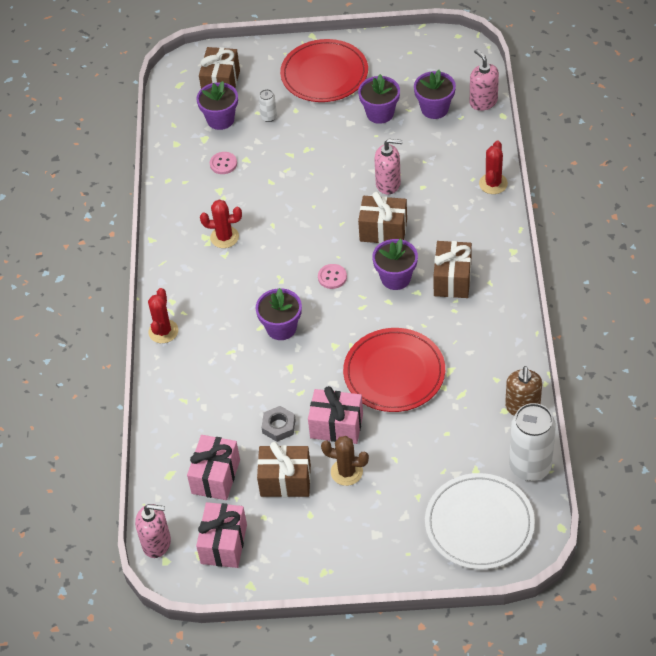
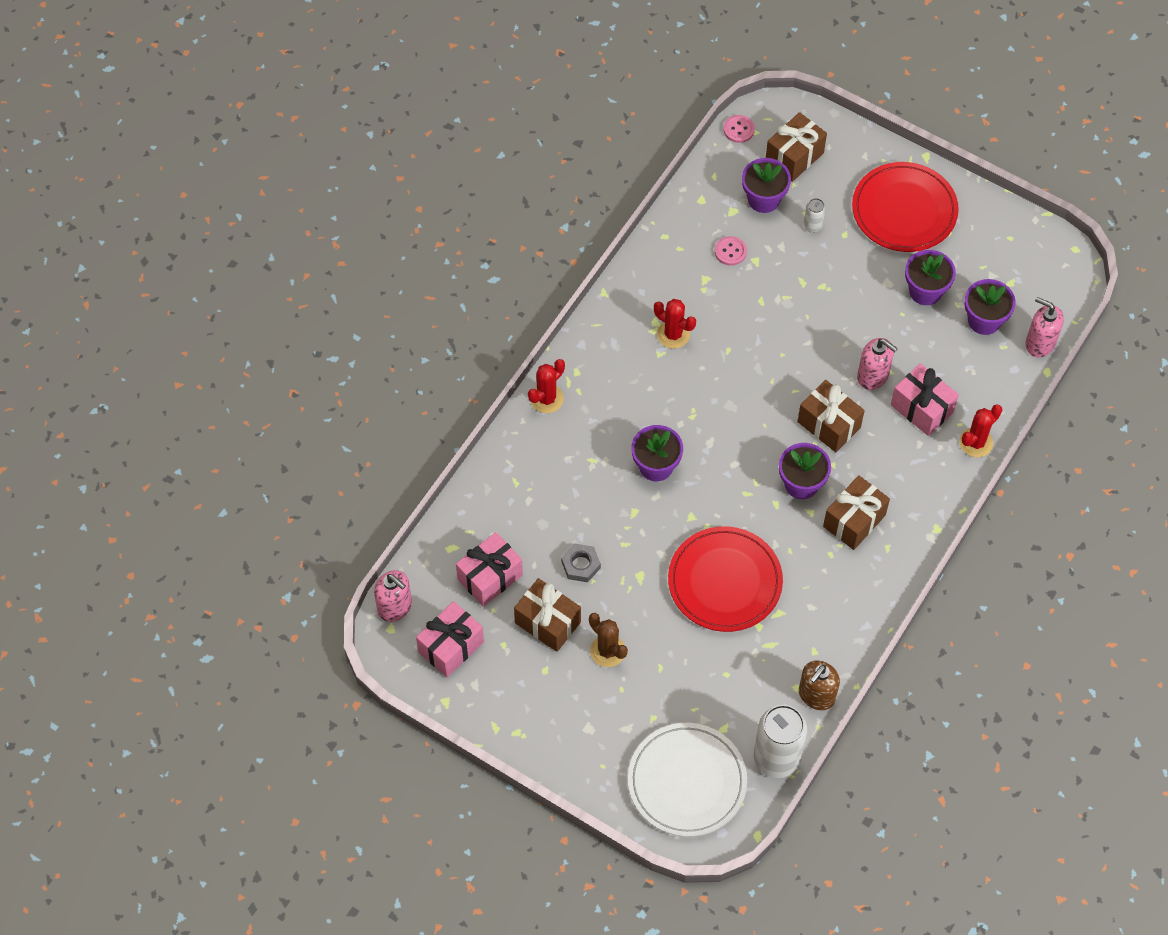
camera: 30 degrees right, 10 degrees up
(332, 277) = (742, 443): pink button -> pink button (739, 130)
(336, 426) = (632, 599): pink gift -> pink gift (922, 408)
(483, 102) = (1040, 343): pink soap dispenser -> pink soap dispenser turned 60 degrees counterclockwise

